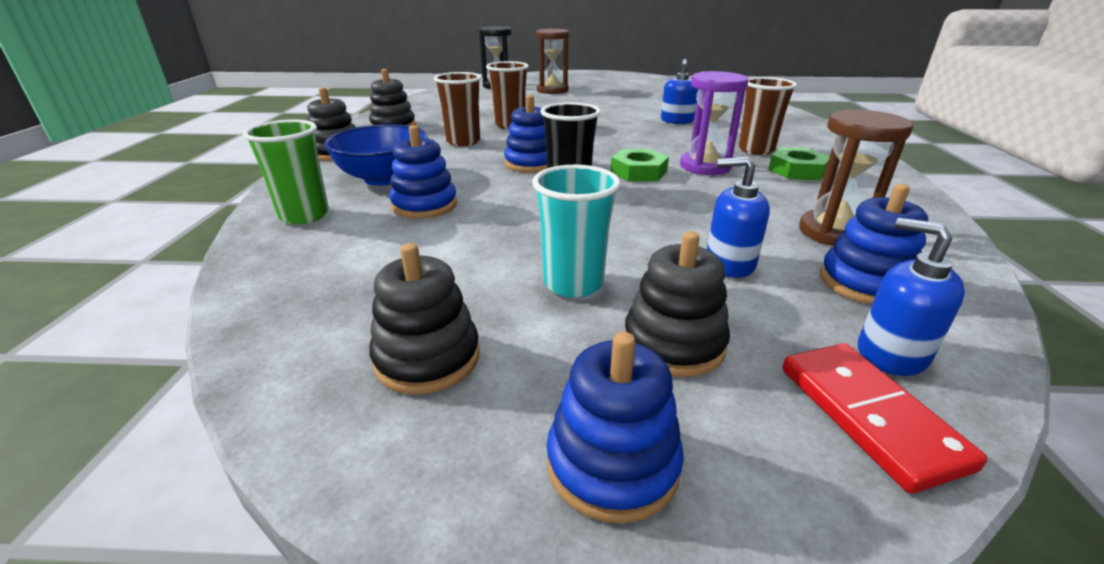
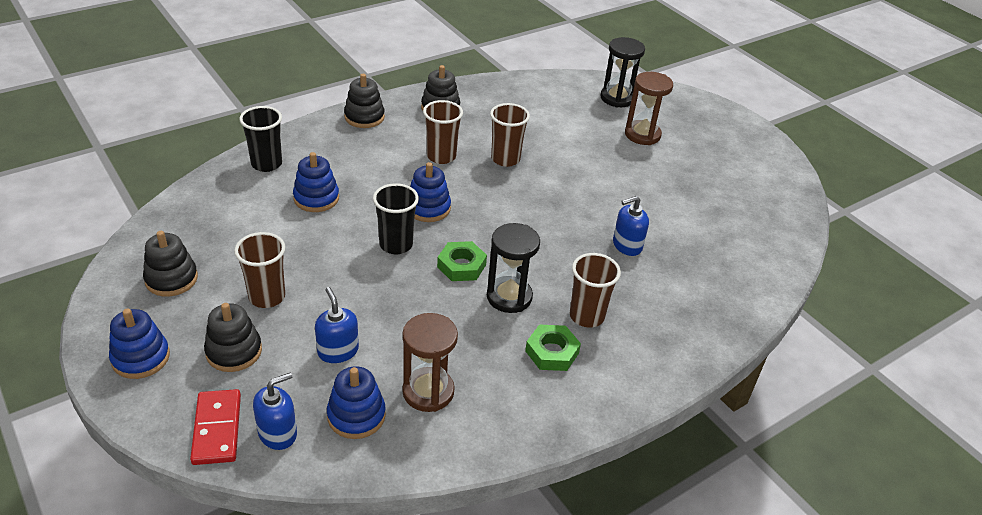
camera: 50 degrees right, 10 degrees up
(304, 215) = (266, 164): green cup -> black cup
(384, 178) = (341, 160): blue bowl -> none
(573, 283) = (267, 297): turquoise cup -> brown cup
(705, 166) = (509, 297): purple hourglass -> black hourglass
(868, 416) = (217, 429): red domino -> red domino turned 45 degrees counterclockwise
(891, 353) = (278, 433): blue soap dispenser -> blue soap dispenser turned 45 degrees clockwise

